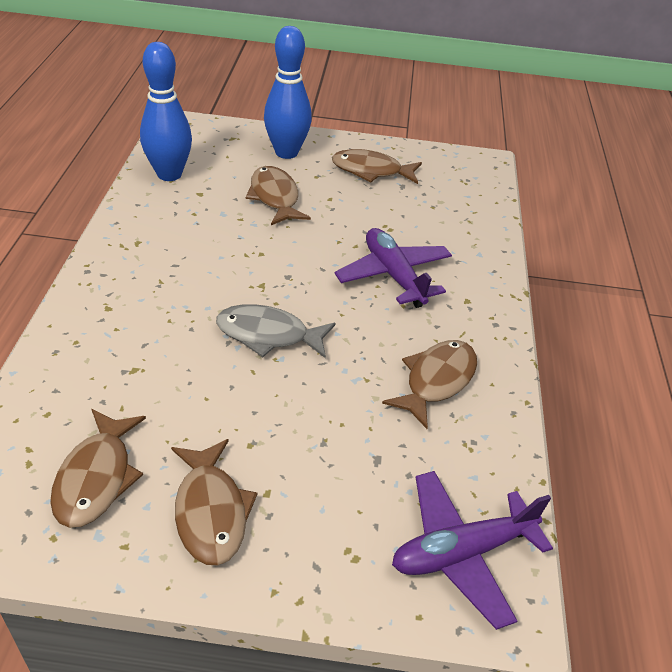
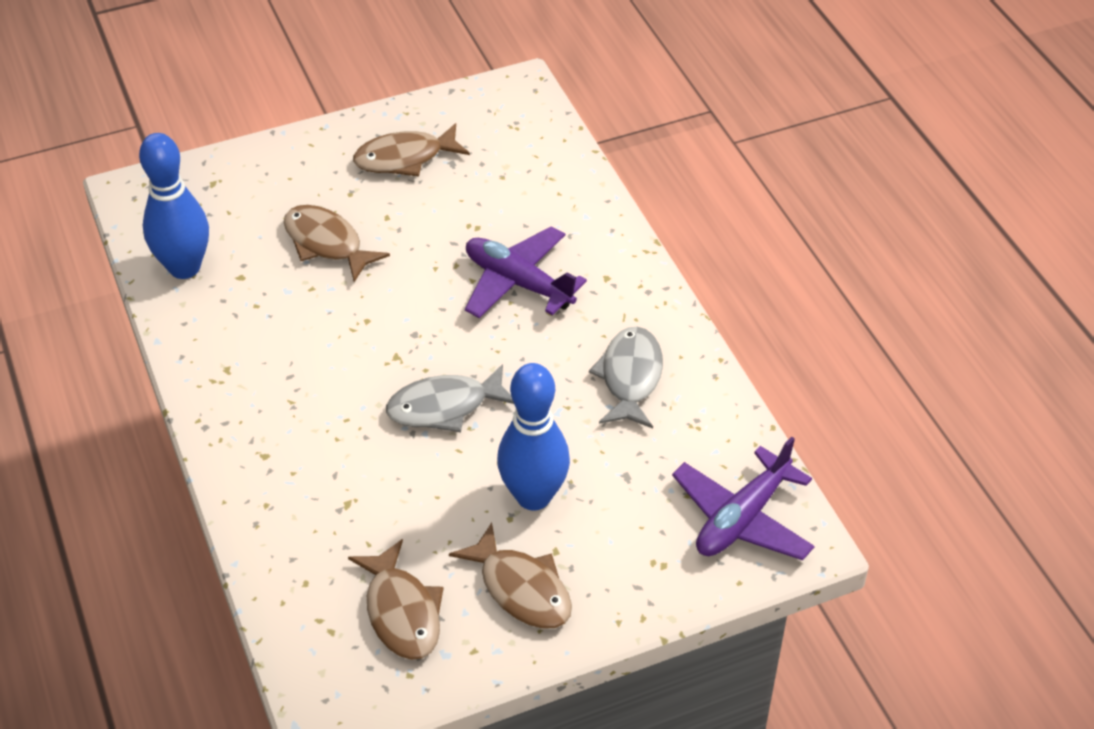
camera: 25 degrees left, 5 degrees up
(286, 152) = (292, 175): blue bowling pin -> blue bowling pin (533, 496)
(436, 381) = (630, 377): brown fish -> grey fish

